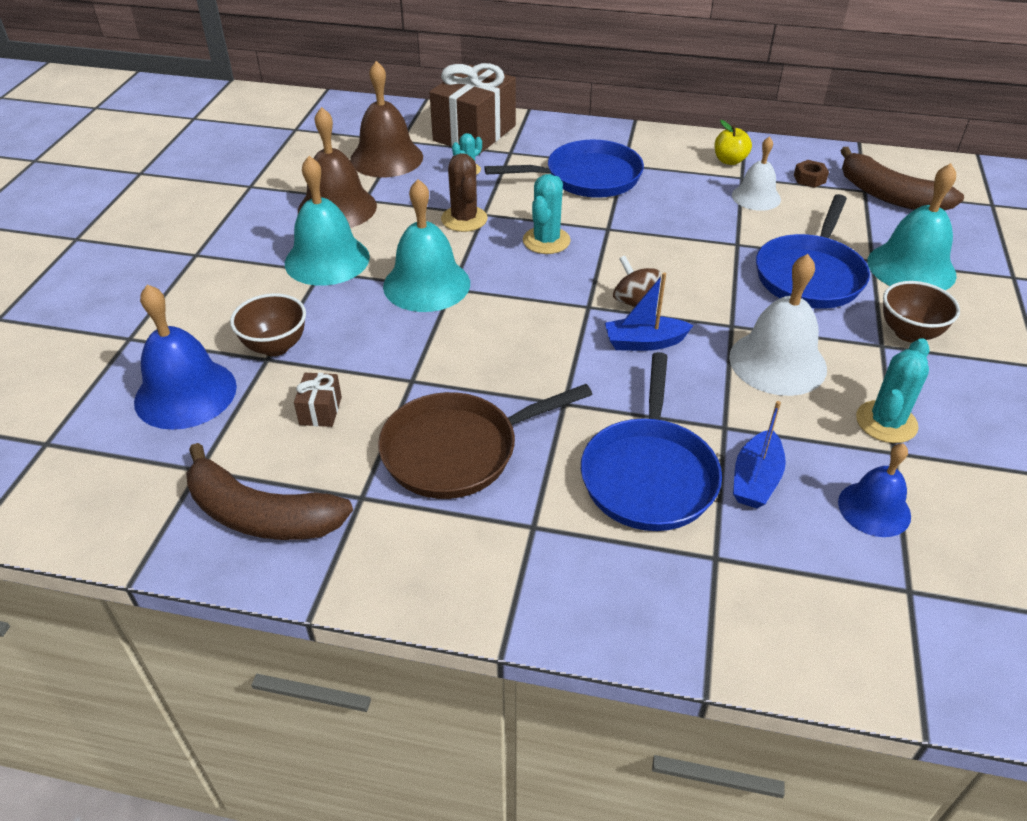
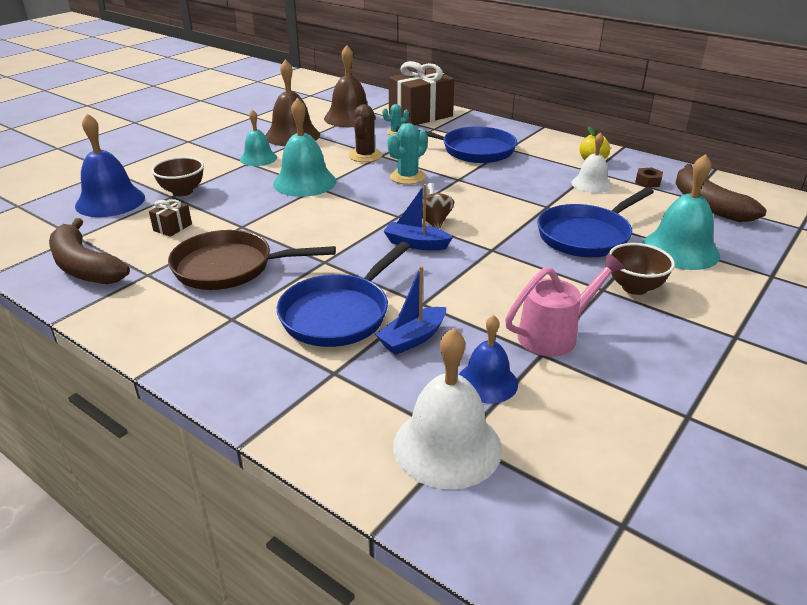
camera: 25 degrees right, 10 degrees down
(327, 260) = (258, 158): turquoise bell -> turquoise bell, size x0.63
(777, 362) = (504, 278): white bell -> white bell (447, 446)
(886, 422) = (555, 334): turquoise cactus -> pink watering can

